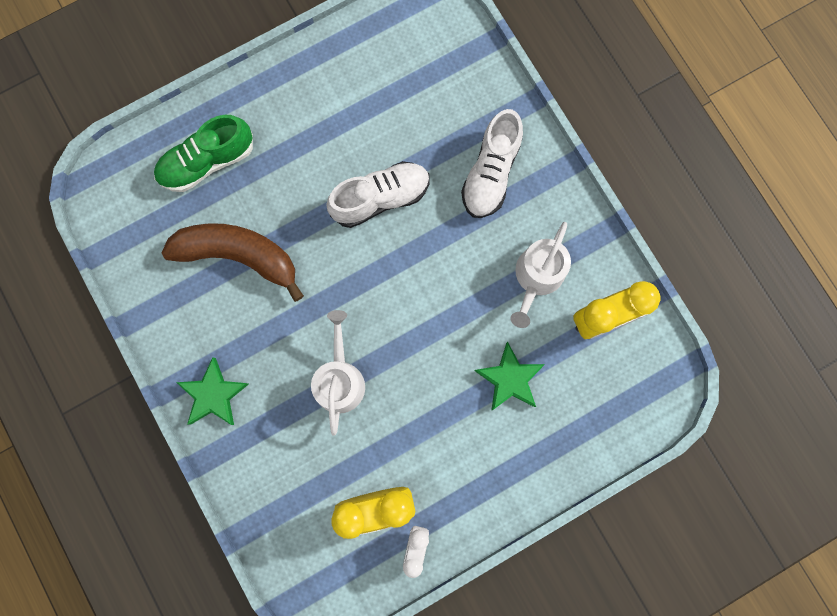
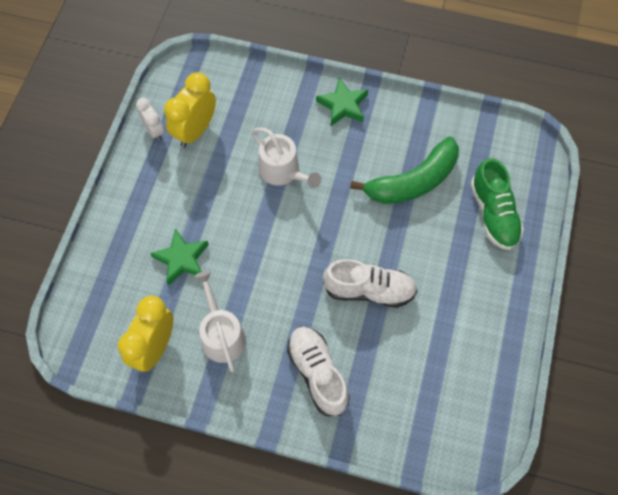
camera: 135 degrees right, 15 degrees down
(207, 162) = (493, 214): green shoe -> green shoe turned 150 degrees clockwise
(239, 256) = (413, 181): brown banana -> green banana
(380, 198) = (369, 290): white shoe -> white shoe turned 105 degrees counterclockwise

